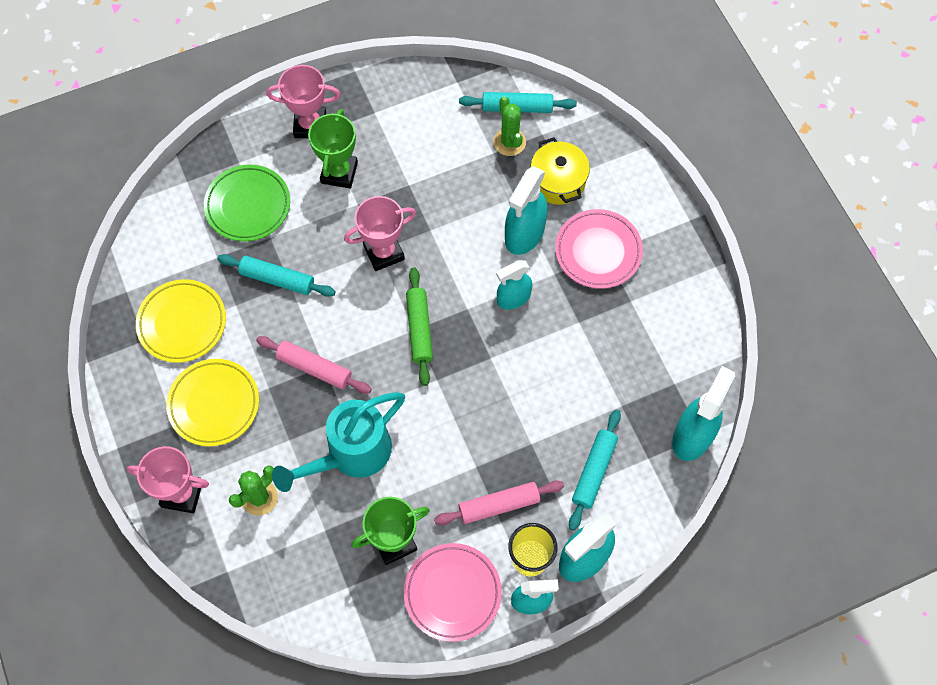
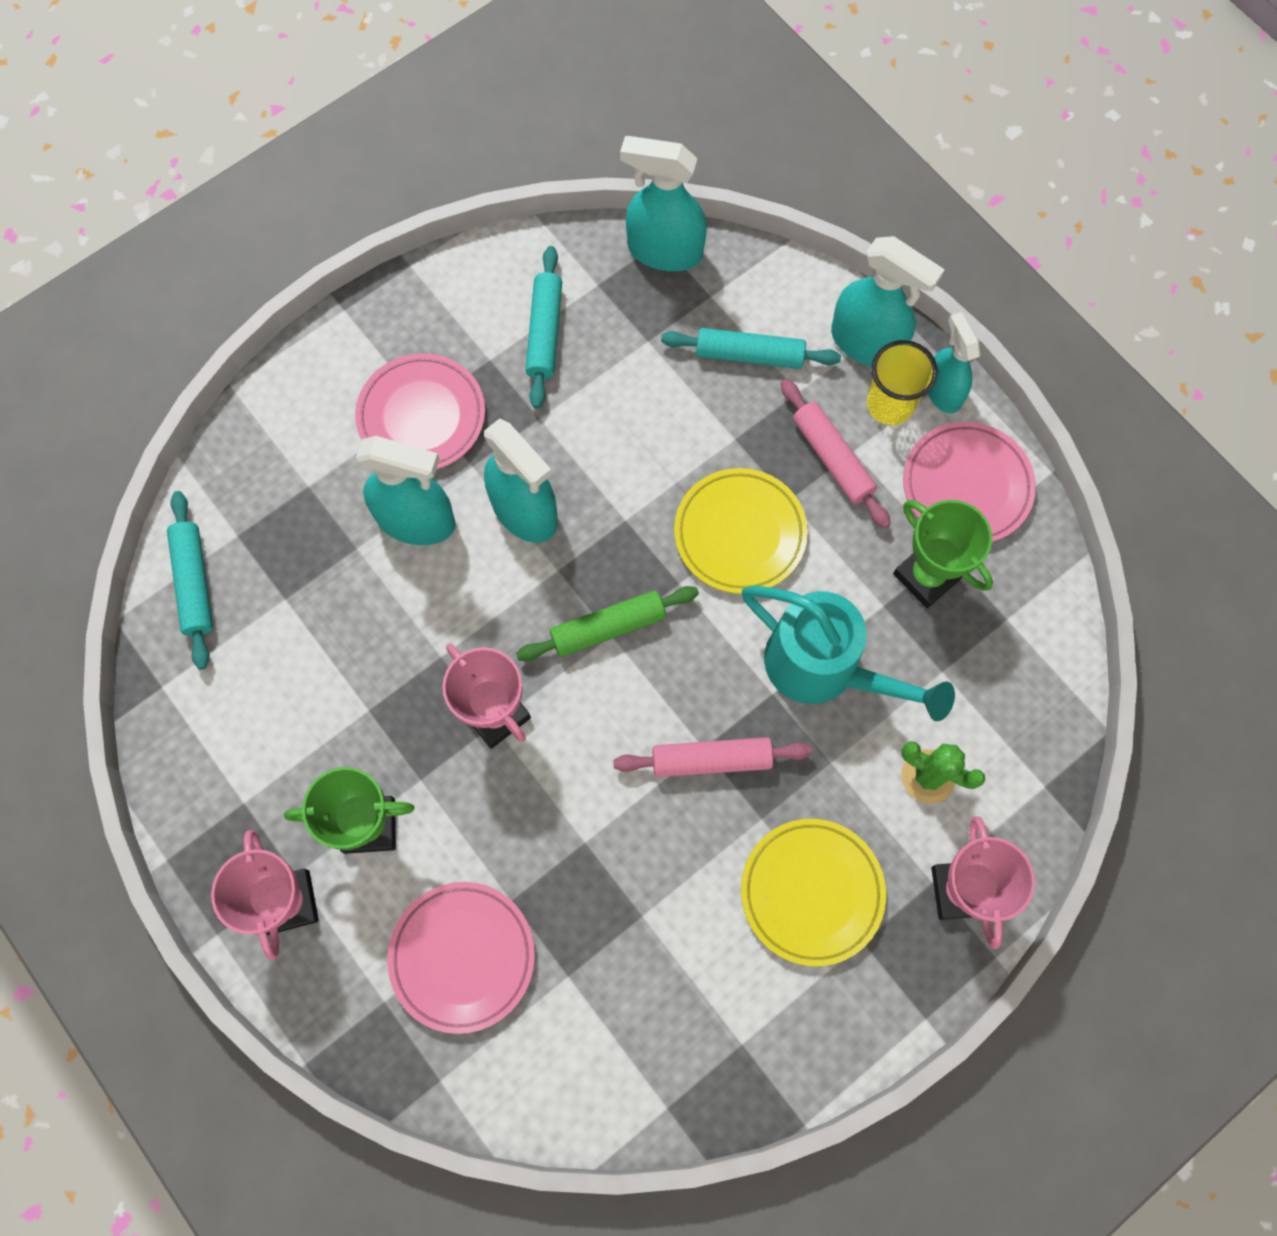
camera: 105 degrees left, 5 degrees up
(182, 323) = (696, 991): yellow plate -> yellow plate (740, 533)
(248, 205) = (462, 957): green plate -> pink plate
(277, 279) = (581, 864): turquoise rolling pin -> turquoise rolling pin (544, 333)
(314, 368) = (711, 760): pink rolling pin -> pink rolling pin turned 75 degrees clockwise
(509, 142) = (261, 579): green cactus -> none
(513, 298) = (525, 512): turquoise spray bottle -> turquoise spray bottle, size x1.52
(558, 181) = (317, 495): yellow pot -> none

